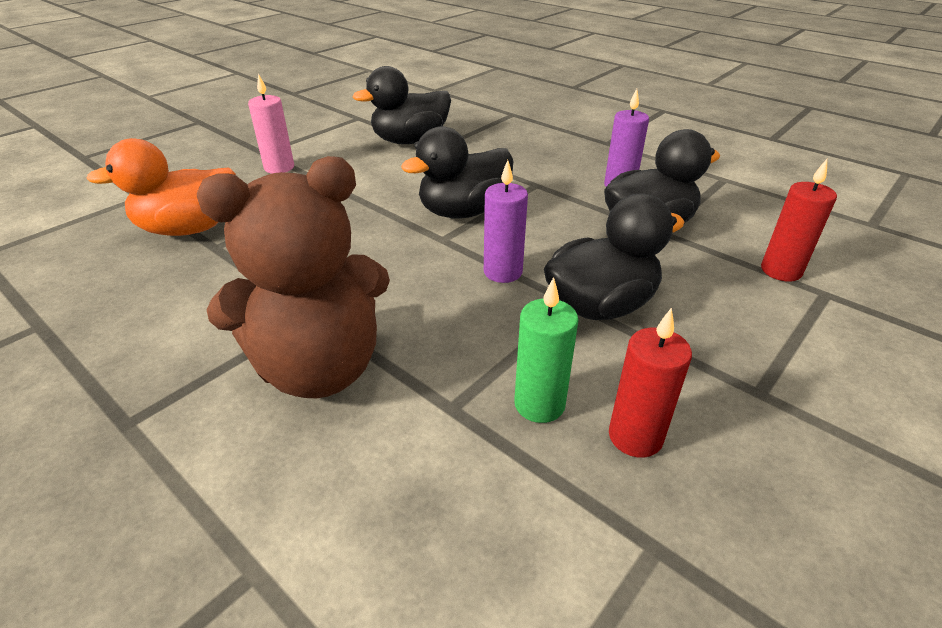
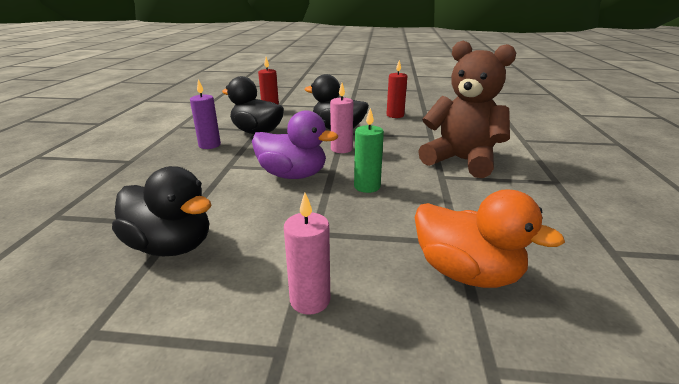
camera: 125 degrees left, 10 degrees down
(464, 212) = (293, 175): black duck -> purple duck
(503, 272) = (341, 149): purple candle -> pink candle
(539, 404) = (405, 126): green candle -> green candle (367, 186)

